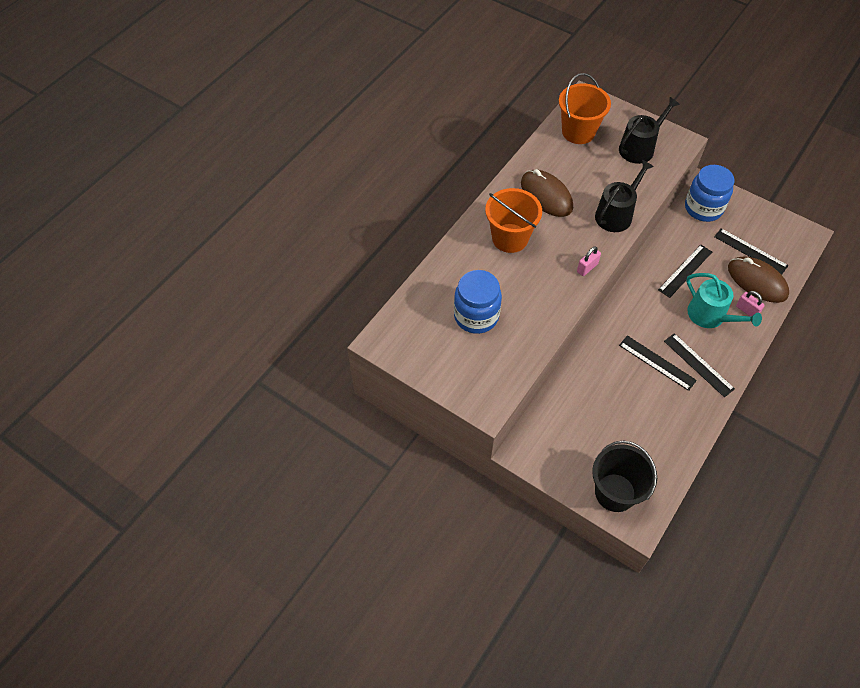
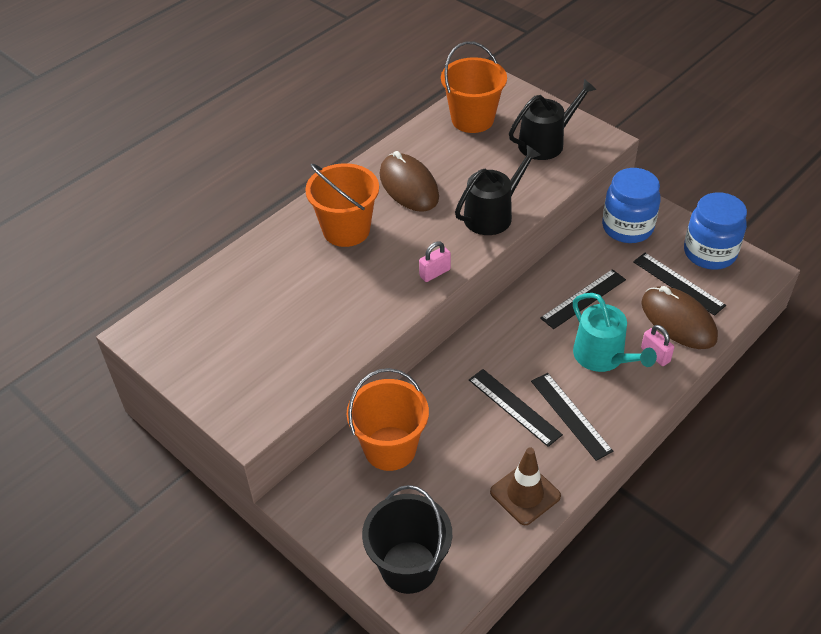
camera: 10 degrees right, 10 degrees down
(476, 316) = (272, 316): blue jar -> blue jar (709, 253)
(577, 405) = (390, 448): none -> orange bucket
(681, 428) = (525, 494): none -> brown traffic cone

